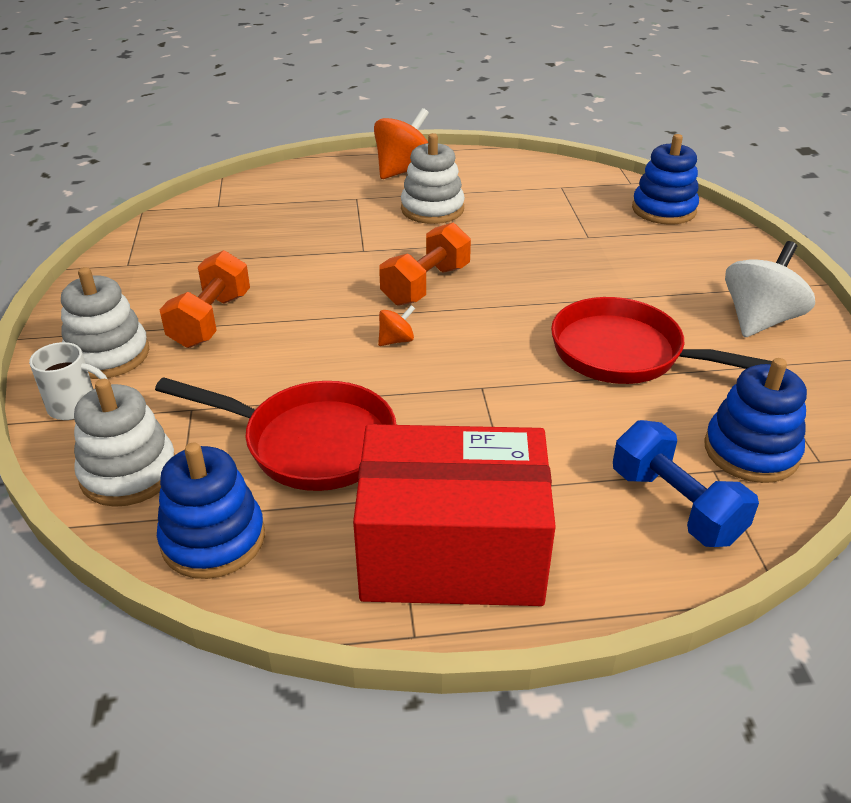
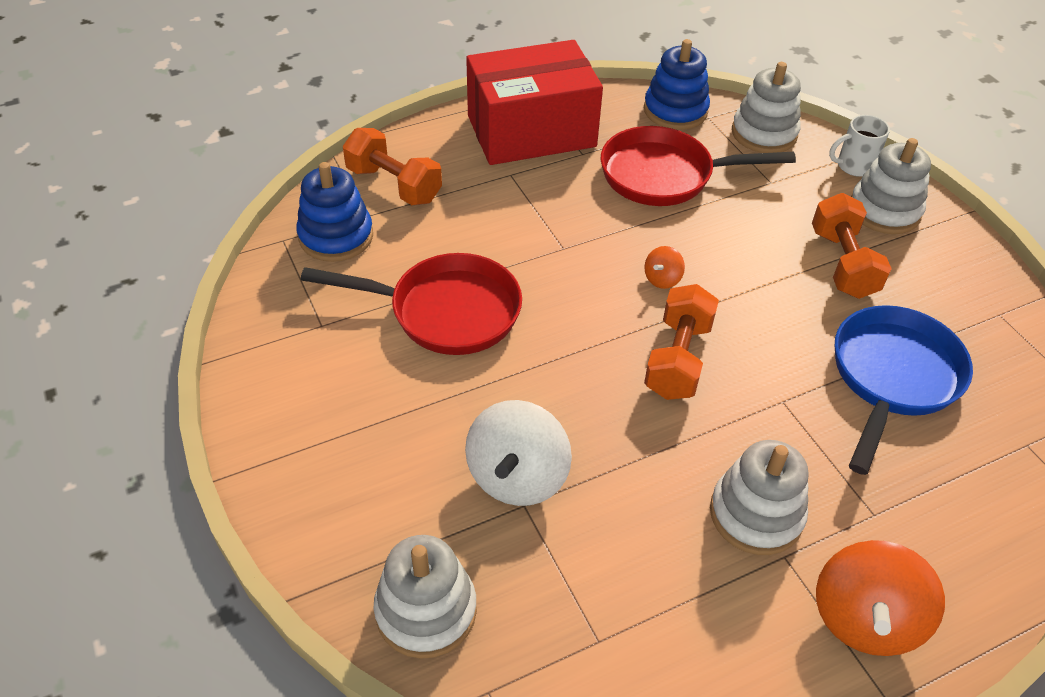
camera: 160 degrees right, 10 degrees up
(266, 247) = (892, 378): none -> blue pan
(663, 210) = (426, 610): blue stacking toy -> white stacking toy
(675, 506) = (394, 185): blue dumbbell -> orange dumbbell
(759, 320) = (309, 390): white spinning top -> white spinning top (517, 476)

